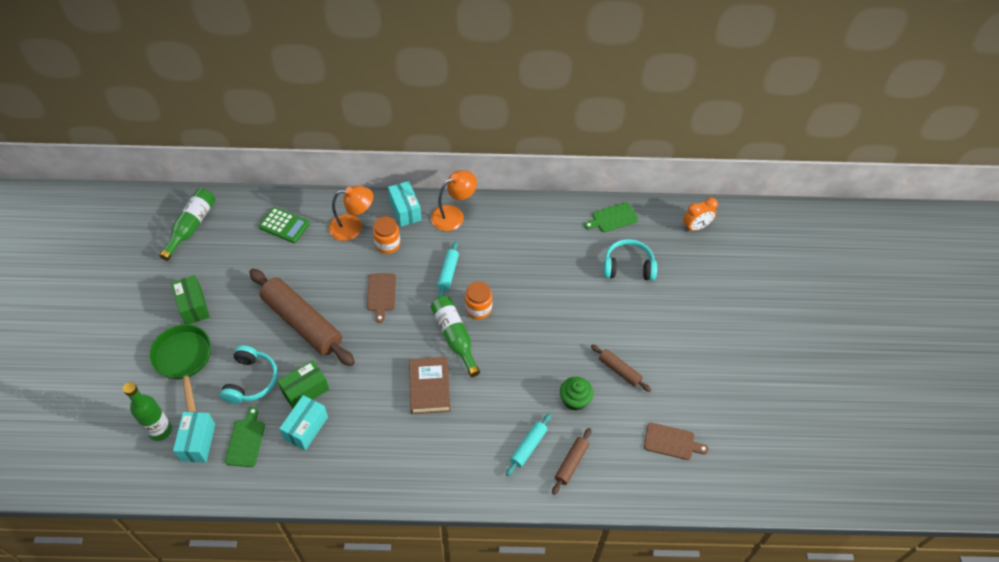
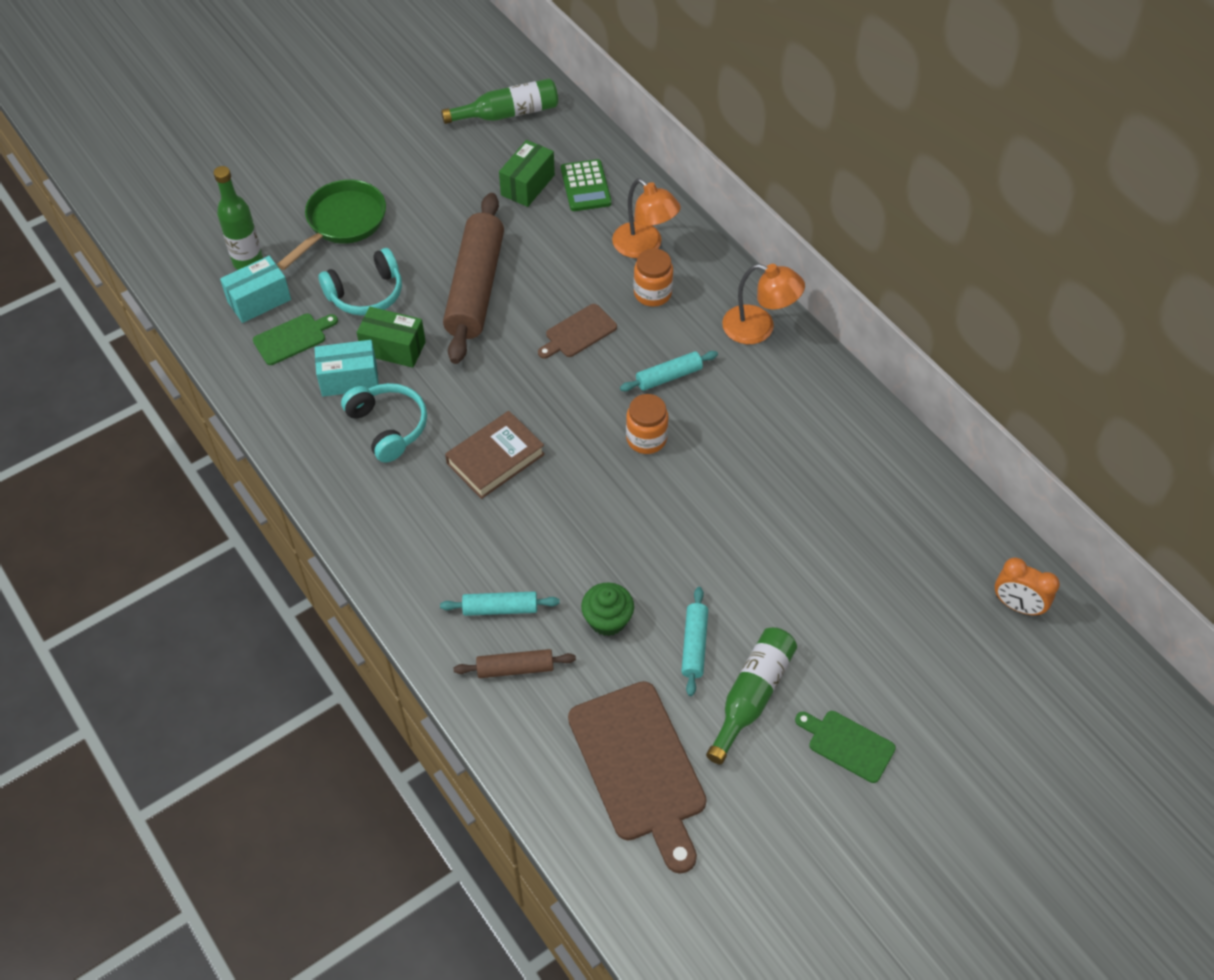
camera: 55 degrees right, 0 degrees up
(193, 306) = (412, 185): green box -> green box (527, 185)
(405, 210) = (717, 278): turquoise box -> none
(455, 337) = (585, 440): green bottle -> green bottle (752, 696)
(612, 218) = (929, 498): green cutting board -> green cutting board (847, 744)
(619, 370) = (694, 645): brown rolling pin -> turquoise rolling pin
(628, 267) = (867, 562): turquoise headphones -> turquoise headphones (388, 427)
(672, 442) = (639, 768): brown cutting board -> brown cutting board, size x1.95

